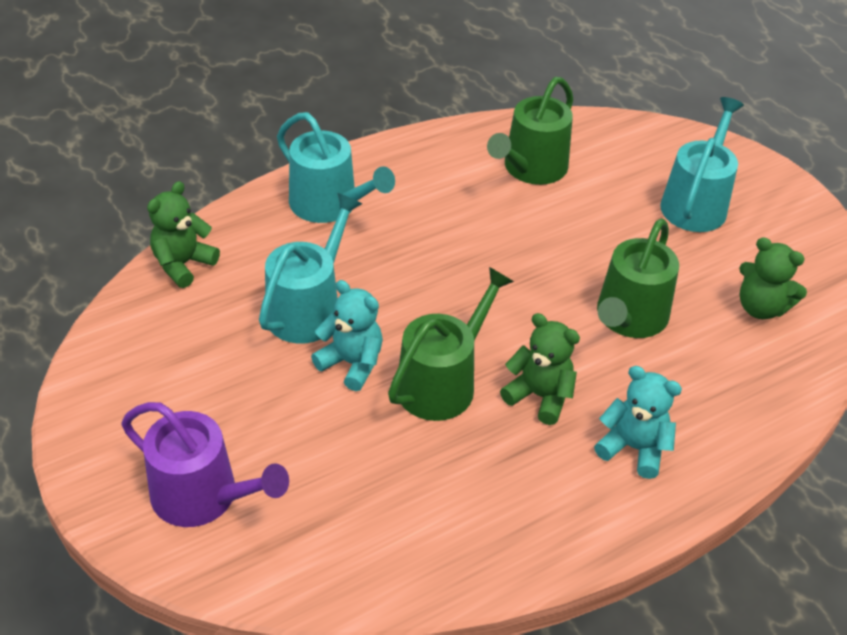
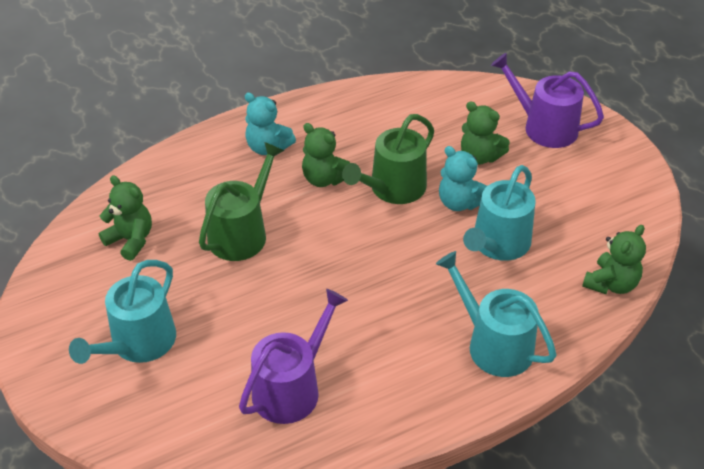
camera: 175 degrees left, 0 degrees up
(315, 437) = (479, 156): none -> green teddy bear
(531, 168) = (291, 388): green watering can -> purple watering can

